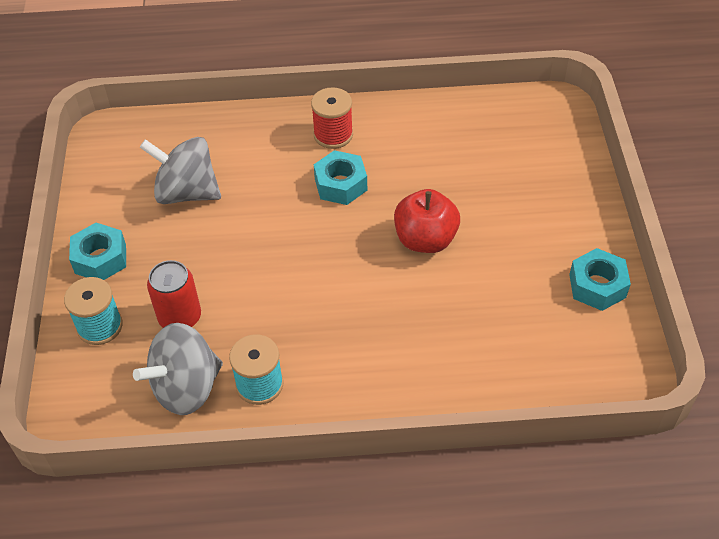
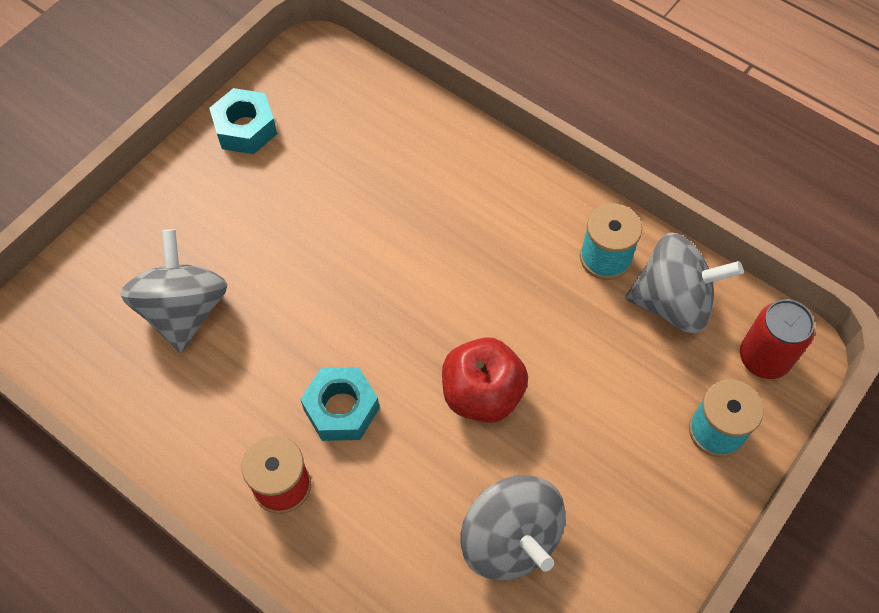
camera: 140 degrees left, 10 degrees up
(100, 258) = (667, 520): turquoise nut -> none
(180, 317) = (630, 379): red can -> red can (764, 358)
(425, 240) = (330, 279): red apple -> red apple (482, 394)
(486, 166) = (184, 310): none -> grey spinning top

